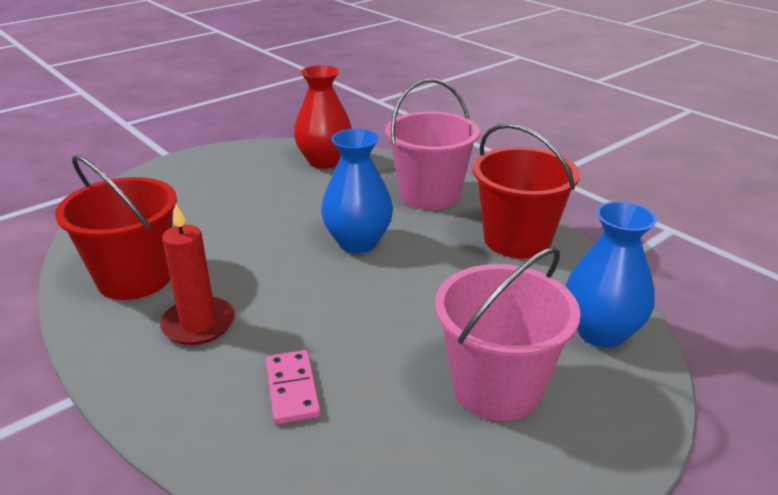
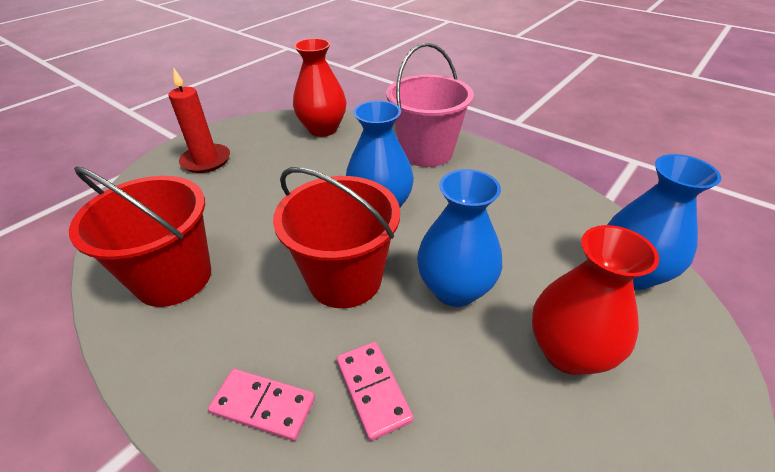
camera: 10 degrees left, 10 degrees up
(189, 386) = (263, 406): none -> pink domino
(198, 324) = (253, 324): red candle -> red candle (206, 160)
(405, 322) = (455, 289): none -> blue vase
(497, 387) = (568, 352): pink bucket -> red vase
(517, 240) = (518, 187): red bucket -> red bucket (345, 279)

